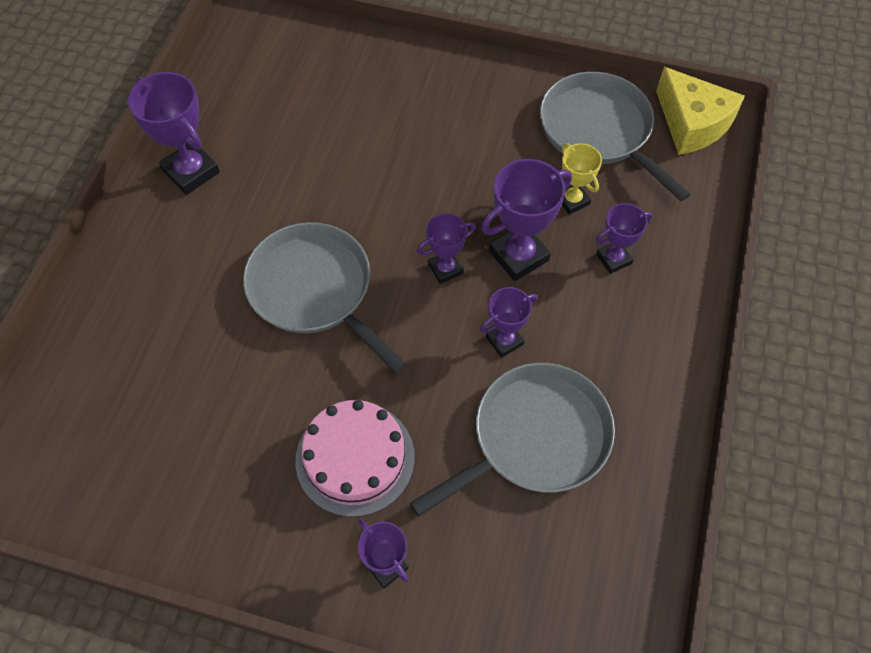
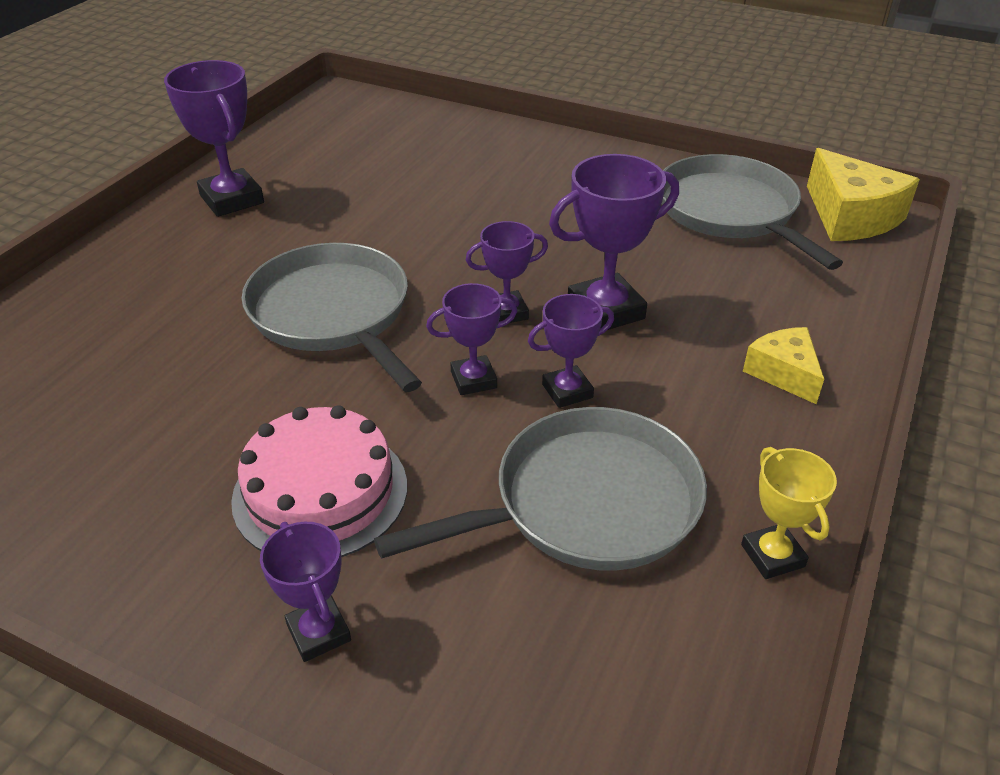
camera: 10 degrees right, 20 degrees down
(572, 200) = (686, 267): yellow trophy -> yellow trophy (772, 555)
(613, 259) = (733, 327): purple trophy -> purple trophy (473, 380)
(653, 300) = (783, 373): none -> yellow cheese

